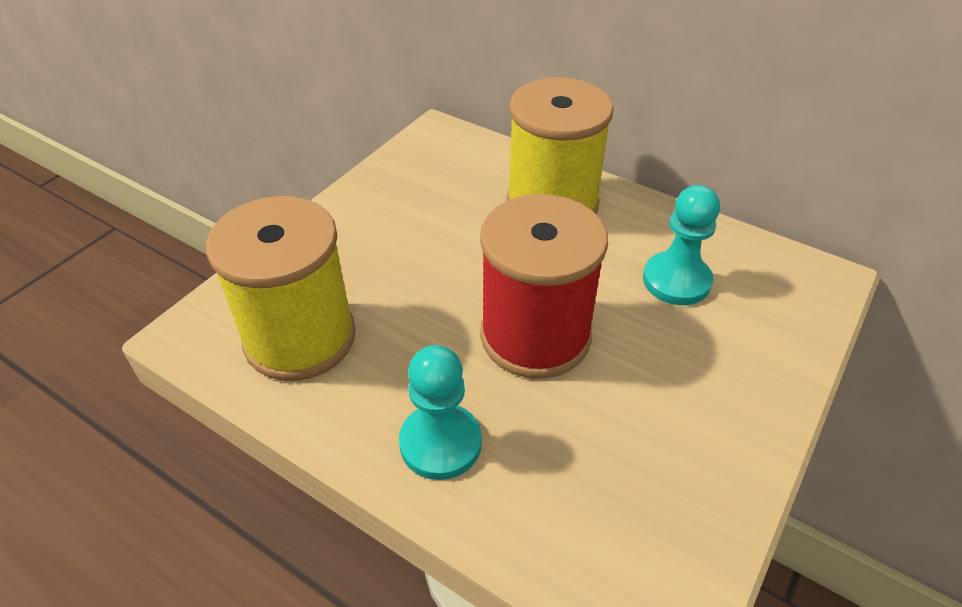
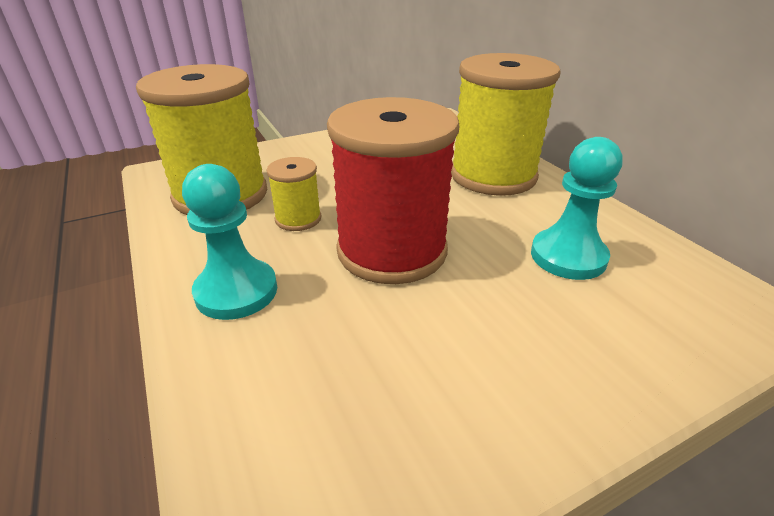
camera: 30 degrees right, 10 degrees down
(415, 335) = (298, 219): none -> yellow spool

